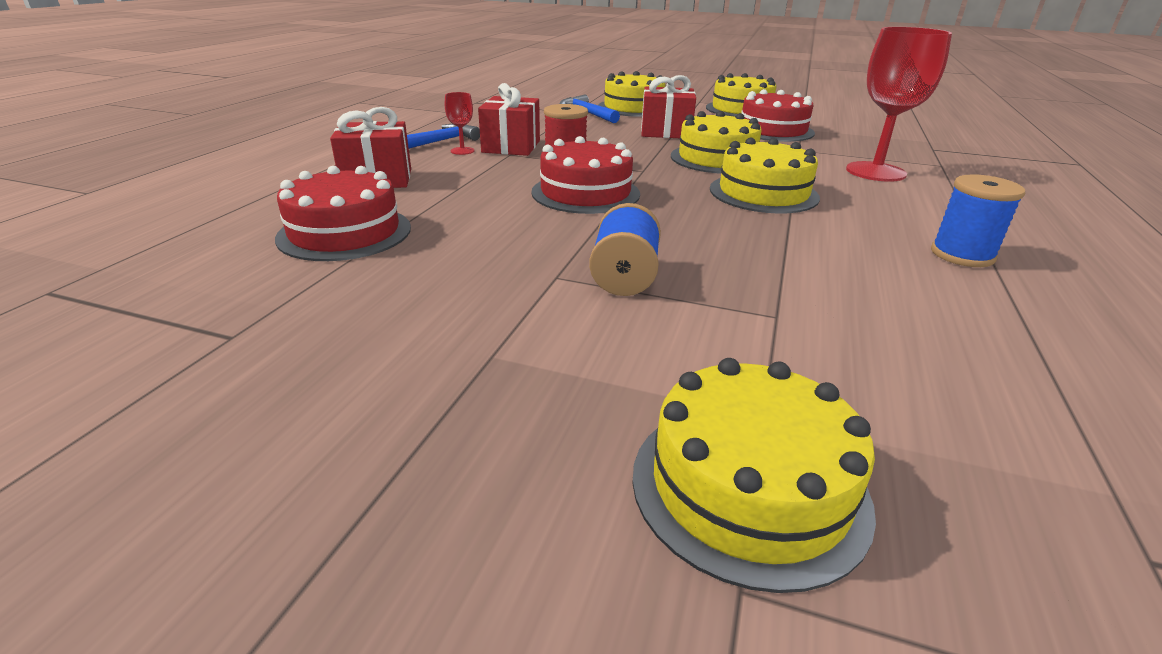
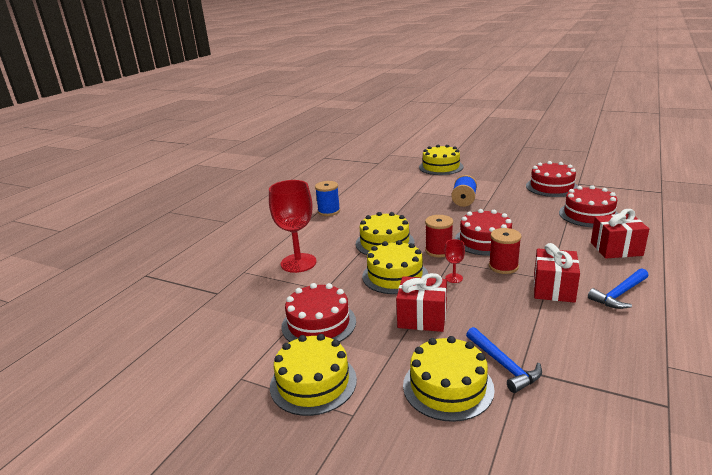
camera: 170 degrees left, 5 degrees down
(337, 323) = (551, 187): none -> red cake
(462, 151) = (588, 281): red goblet -> red goblet (454, 278)
(664, 181) = (438, 251): none -> red spool

